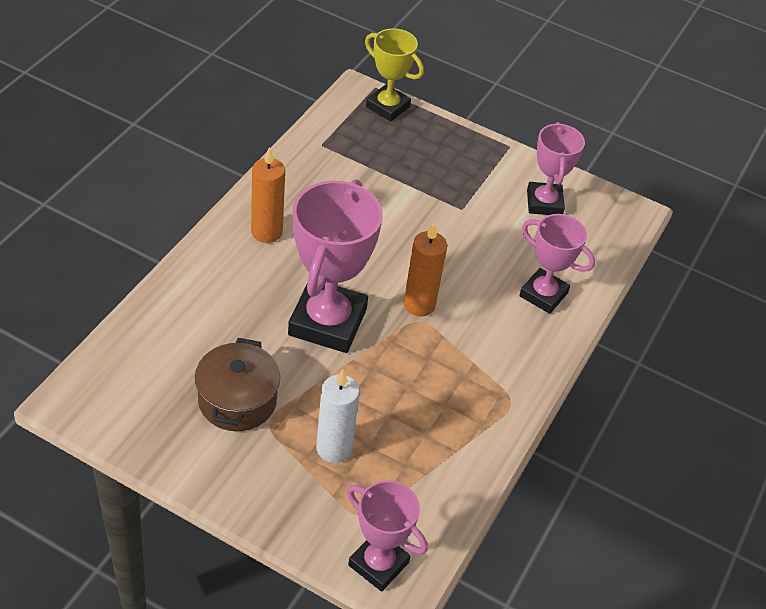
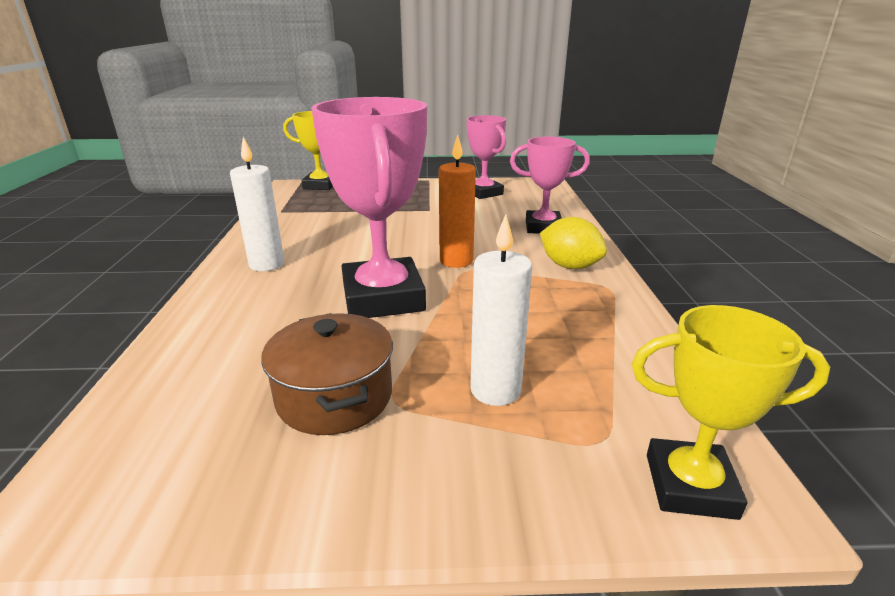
camera: 25 degrees left, 20 degrees down
(266, 232) = (267, 264): orange candle -> white candle
(378, 564) = (690, 485): pink trophy -> yellow trophy
(507, 361) = (569, 266): none -> yellow lemon

